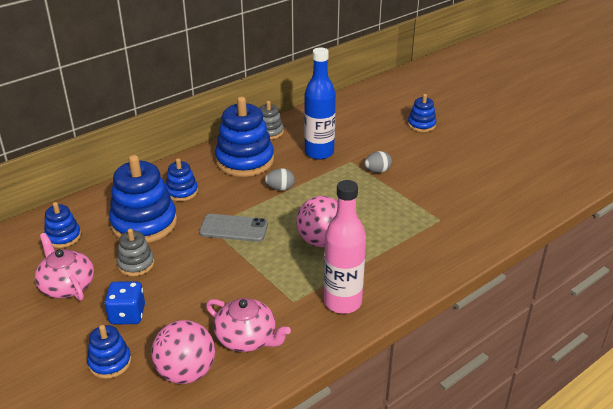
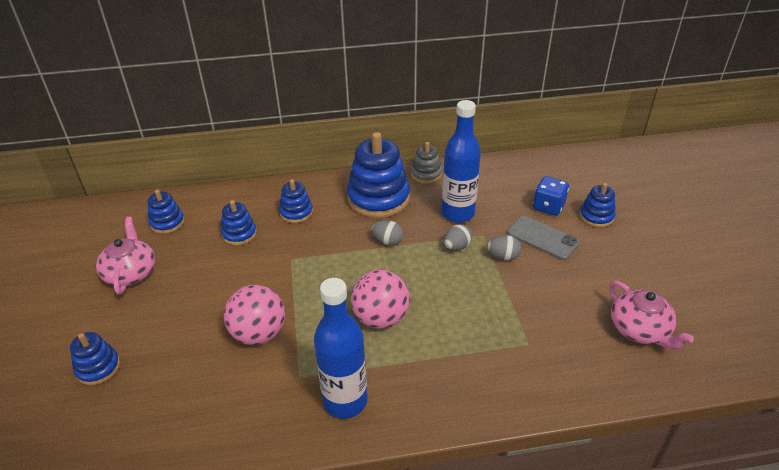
camera: 30 degrees right, 5 degrees up
(127, 315) = (150, 324): blue dice -> blue dice (548, 207)
(136, 264) = (199, 274): grey stacking toy -> none
(144, 223) = (239, 234): blue stacking toy -> blue stacking toy, size x0.52
(186, 372) = (146, 411): pink ball -> pink ball (259, 334)
(234, 228) = (310, 270): grey phone -> grey phone (542, 238)
(247, 338) = (225, 399): pink teapot -> pink teapot (639, 329)
(338, 175) = (457, 247): none -> grey egg
(342, 302) = (345, 401): pink bottle -> blue bottle

